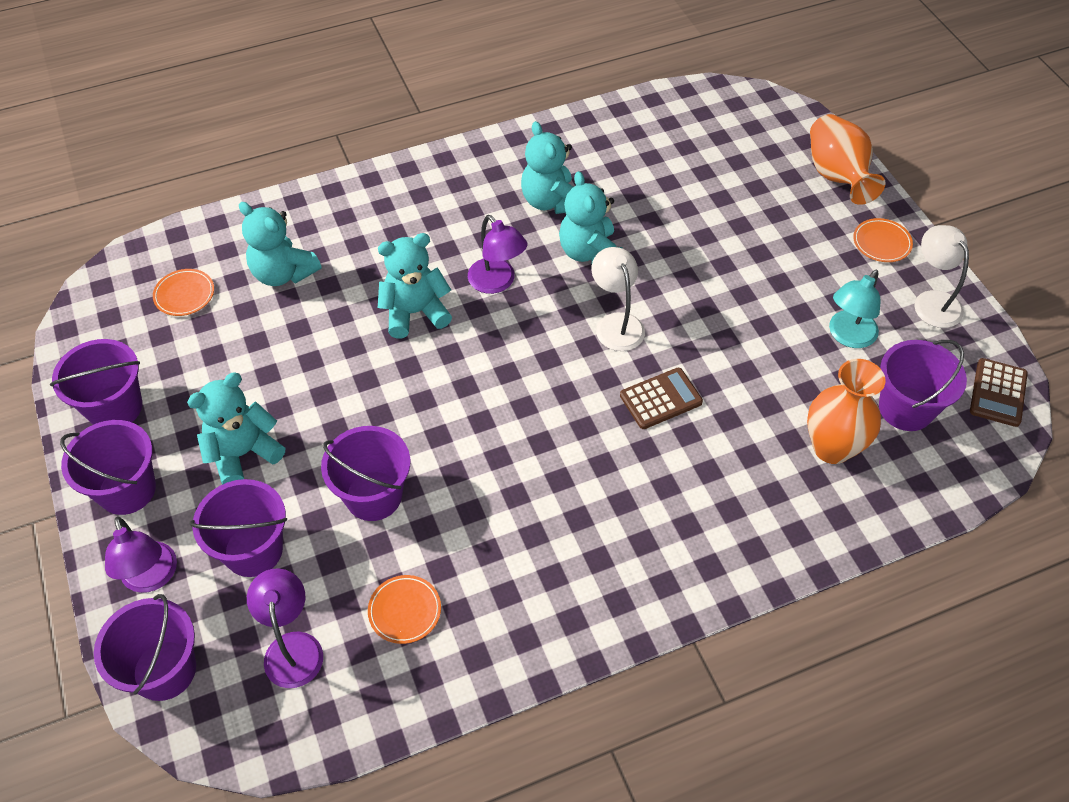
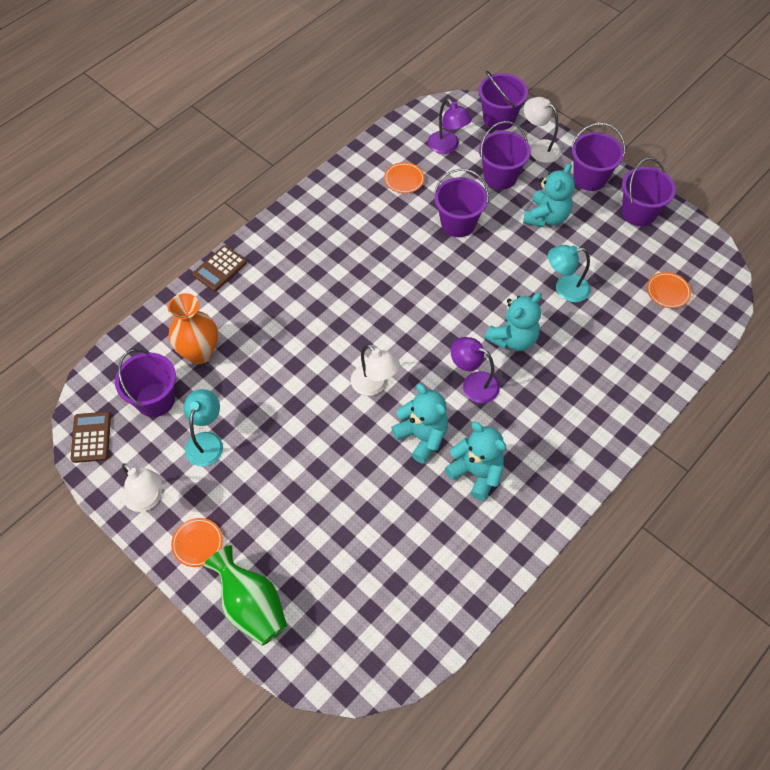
camera: 155 degrees right, 5 degrees up
(152, 578) = (539, 148): purple lamp -> white lamp
(283, 273) = (620, 332): turquoise teddy bear -> none
(303, 346) = (565, 289): none -> turquoise lamp
(661, 399) = (320, 343): brown calculator -> brown calculator (220, 268)
(837, 176) = (251, 606): orange vase -> green vase

